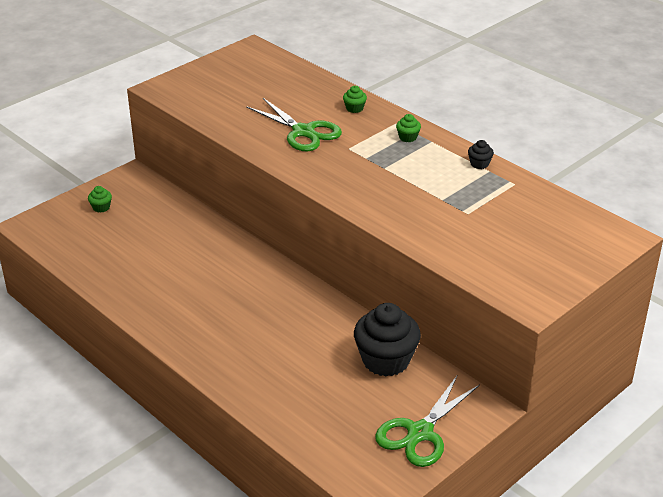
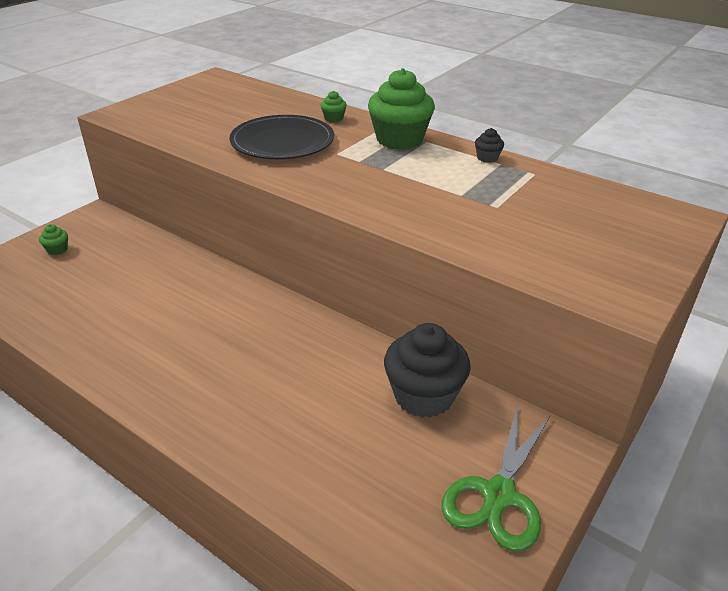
camera: 10 degrees left, 0 degrees up
(303, 132) = (282, 142): green scissors -> black plate
(408, 137) = (399, 139): green cupcake -> green cupcake, size x2.36

